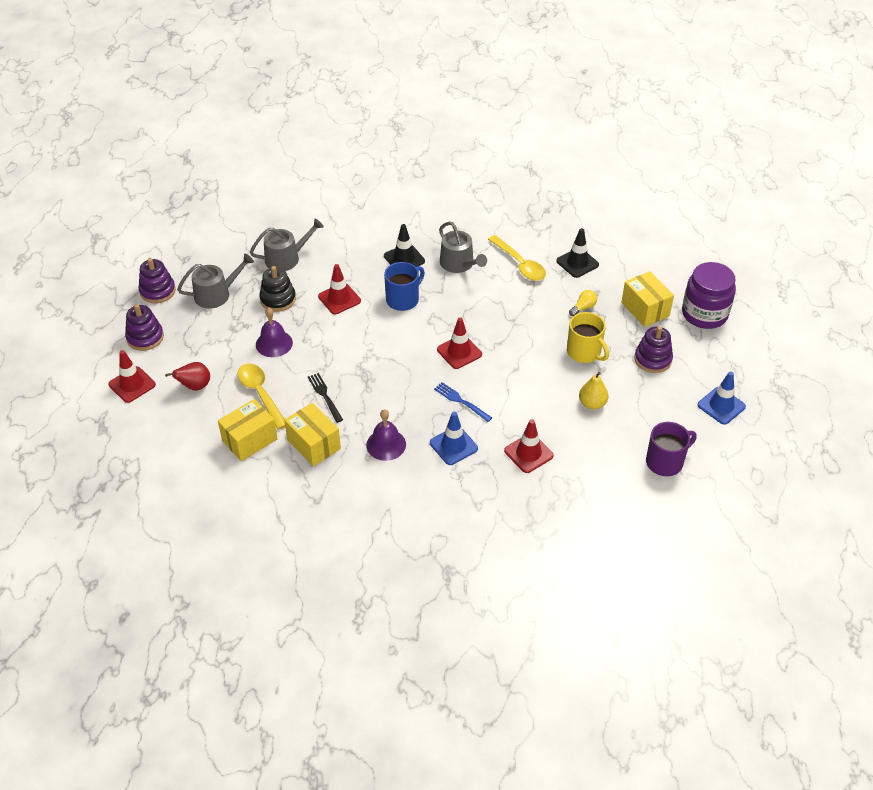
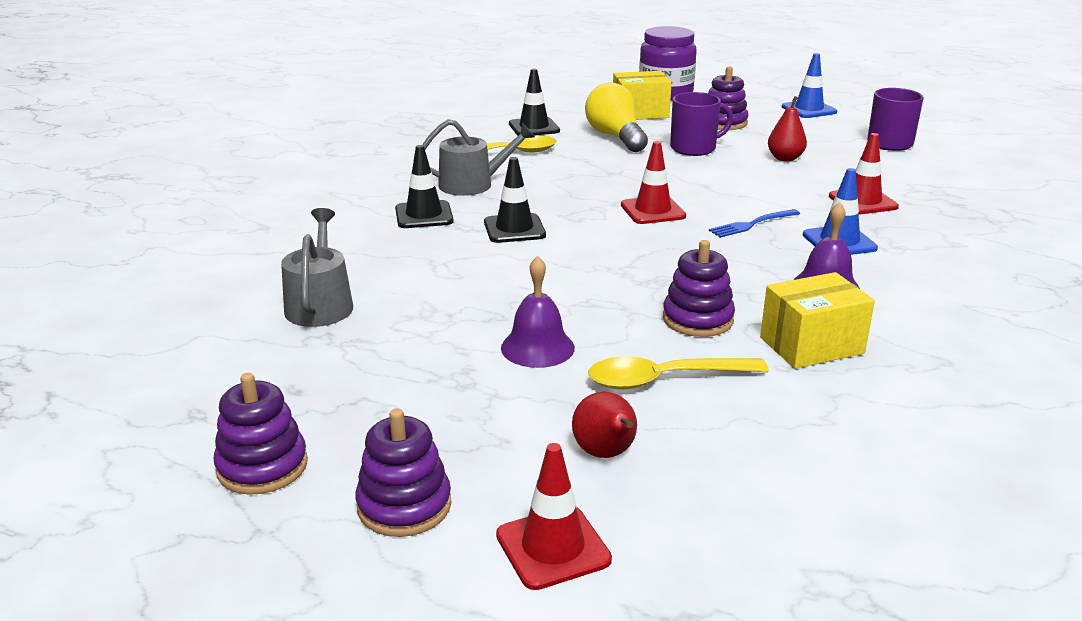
camera: 70 degrees left, 20 degrees down
(217, 294) = (347, 390): grey watering can -> none
(249, 440) = (784, 408): yellow box -> none
(278, 299) = (422, 327): black stacking toy -> none
(325, 396) = (697, 319): black fork -> purple stacking toy
(339, 299) = (470, 274): red traffic cone -> none
(403, 299) = (514, 229): blue mug -> black traffic cone
(583, 307) = (616, 137): yellow light bulb -> yellow light bulb, size x2.11
(584, 352) = (694, 148): yellow mug -> purple mug
(592, 404) = (785, 158): yellow pear -> red pear

